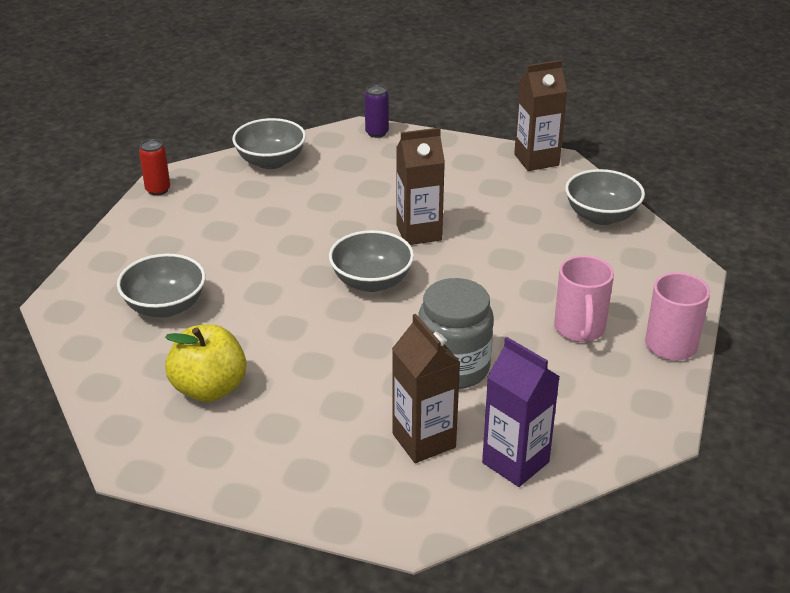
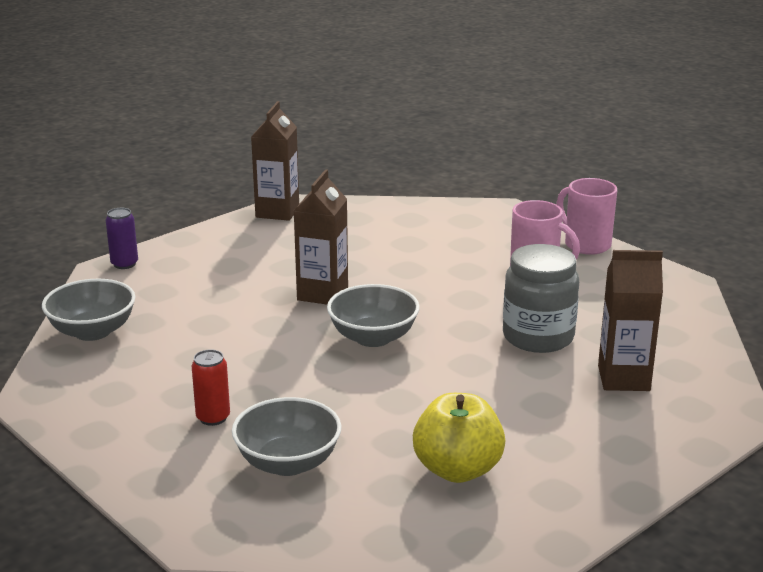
camera: 60 degrees left, 10 degrees down
(158, 190) = (49, 413): red can -> red can (213, 418)
(515, 462) = (679, 347): purple carton -> none
(601, 216) = (394, 214): grey bowl -> none

